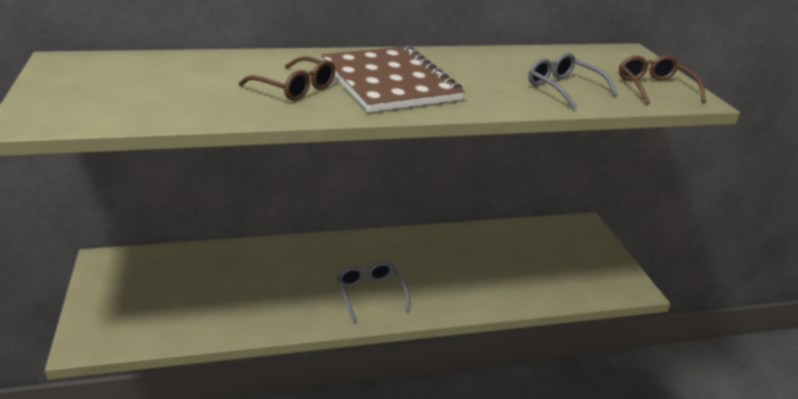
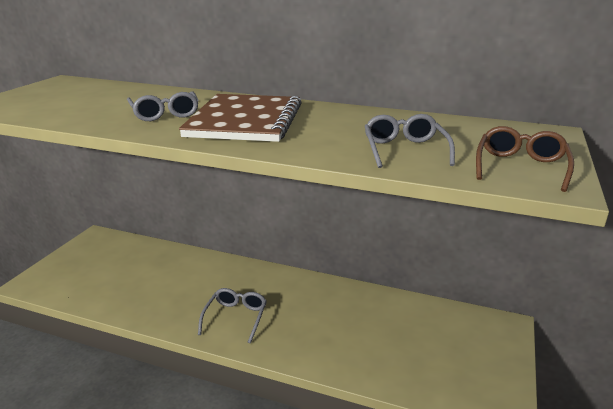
camera: 35 degrees right, 5 degrees down
(295, 88) = (165, 114): brown glasses -> grey glasses

